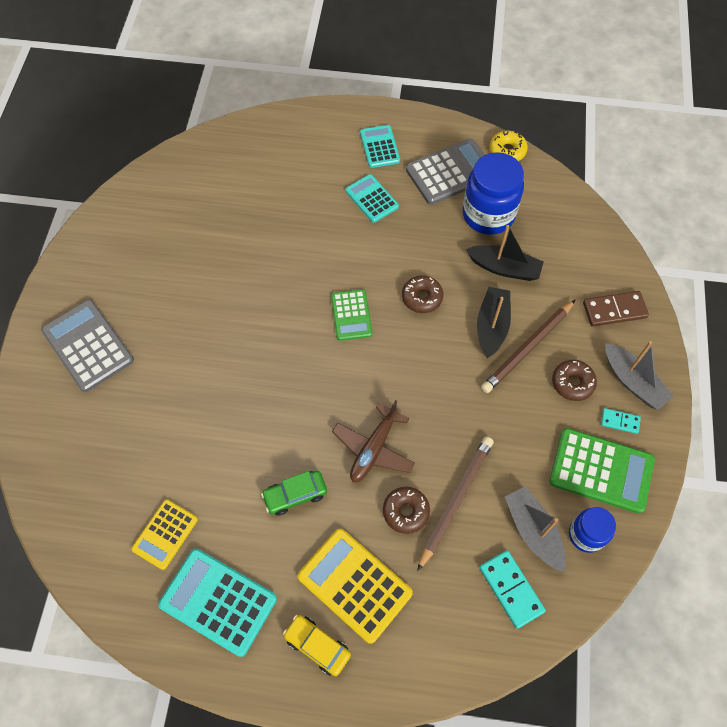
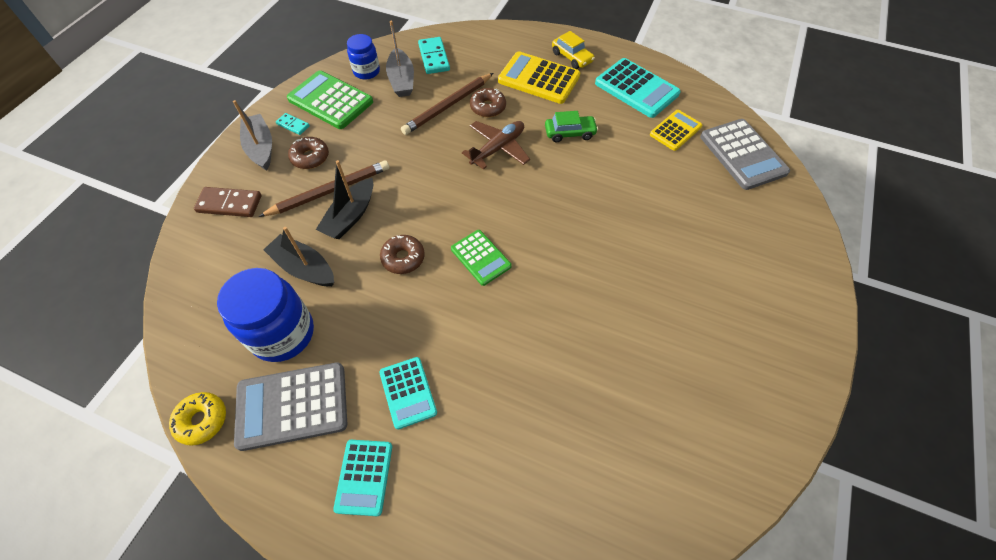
camera: 165 degrees left, 5 degrees down
(88, 346) = (760, 290): grey calculator -> grey calculator (742, 154)
(351, 315) = (481, 257): green calculator -> green calculator turned 135 degrees clockwise
(354, 585) = (538, 79): yellow calculator -> yellow calculator turned 150 degrees clockwise

